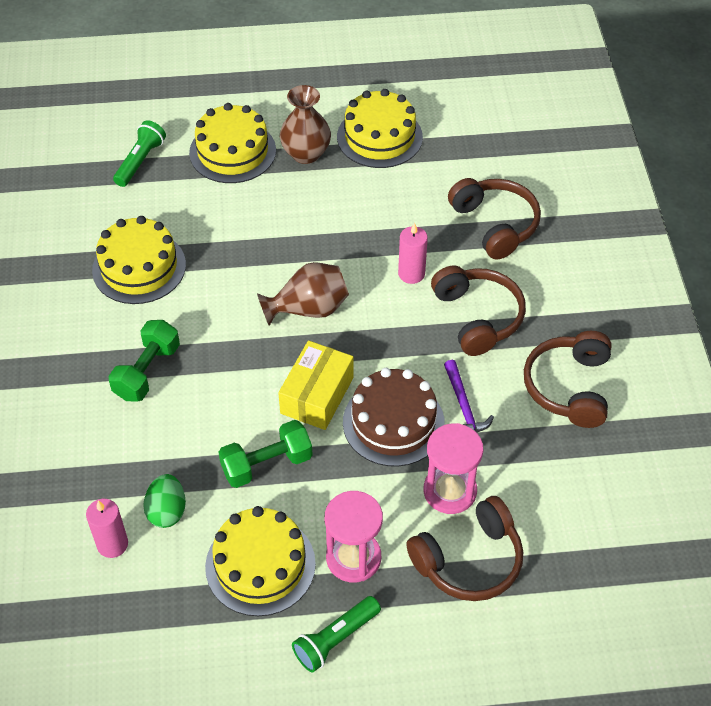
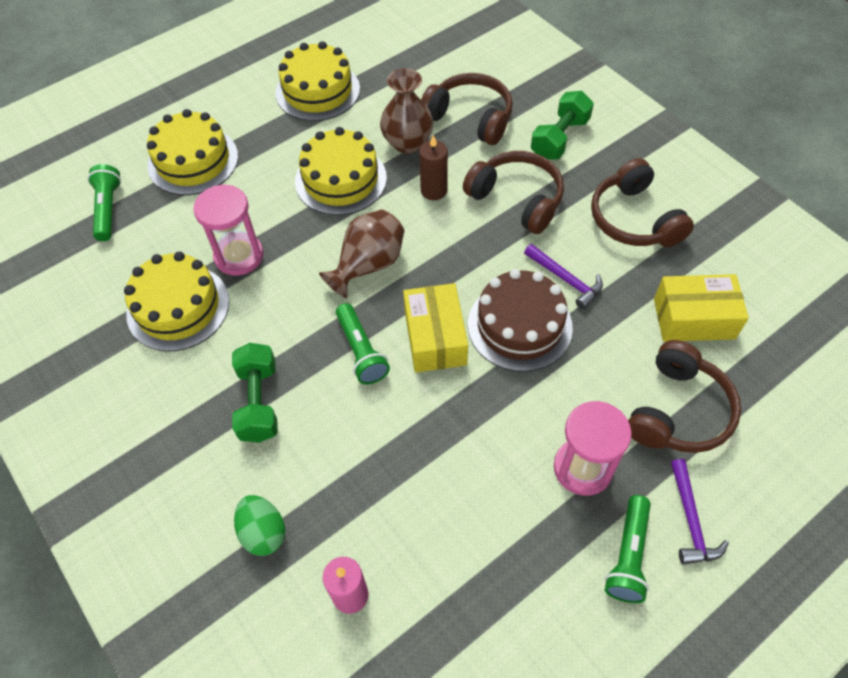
camera: 30 degrees left, 5 degrees up
(167, 511) = (379, 528): green egg -> green egg (263, 532)
(251, 375) = (361, 351): none -> green flashlight
(260, 565) = (507, 526): yellow cake -> yellow cake (341, 180)
(267, 464) = (439, 427): green dumbbell -> green dumbbell (560, 138)
(306, 154) = (263, 133): brown vase -> brown vase (407, 143)
(407, 644) = (690, 520): none -> purple hammer
(411, 274) = (434, 190): pink candle -> brown candle
(450, 491) = (613, 359): pink hourglass -> pink hourglass (239, 256)
(548, 497) = (693, 318): none -> yellow box

